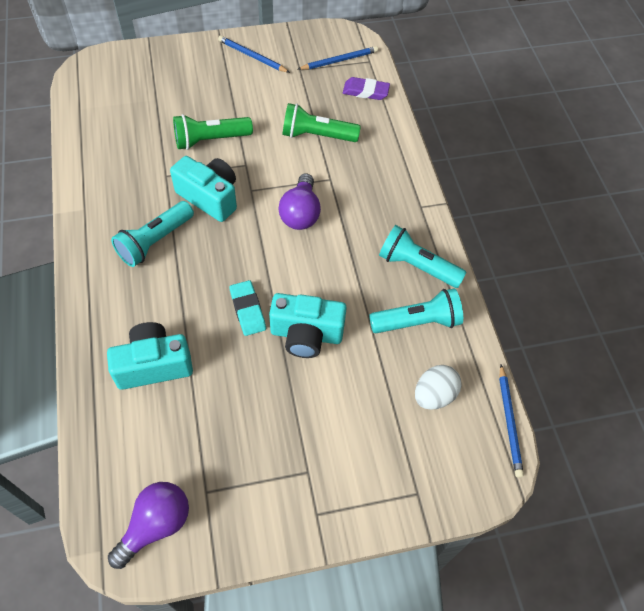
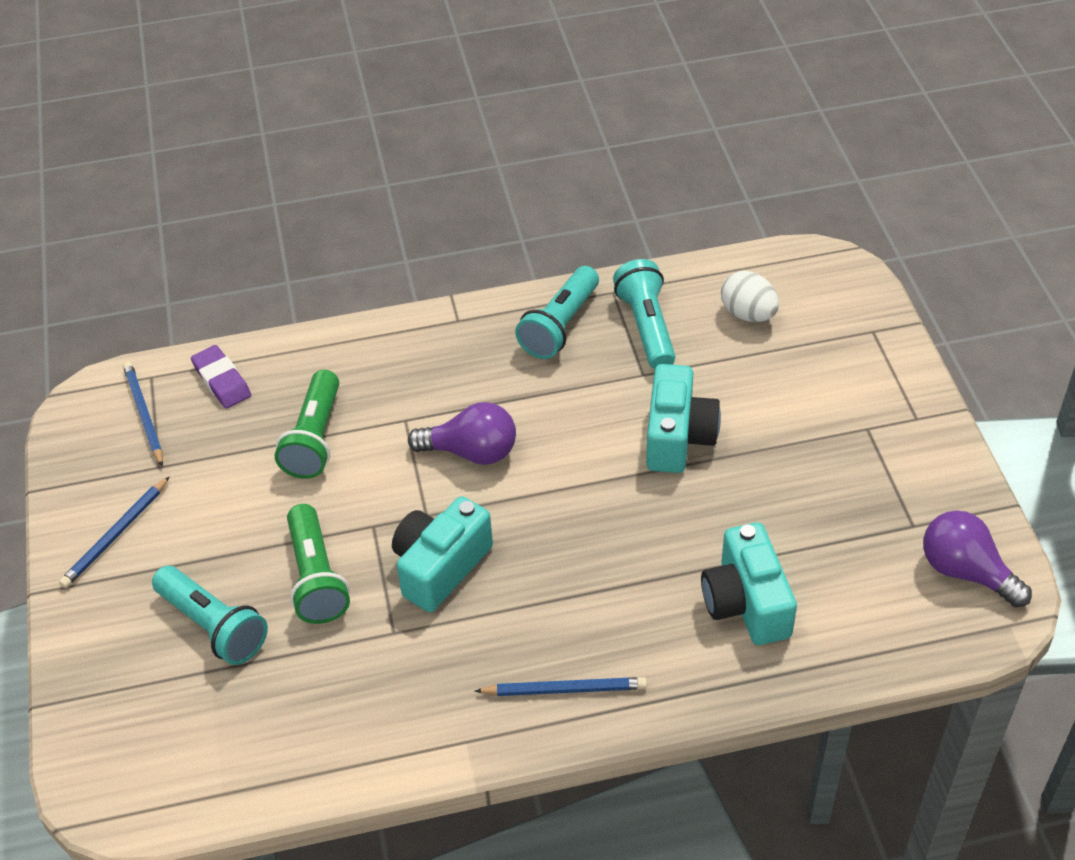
camera: 85 degrees left, 10 degrees down
(155, 241) = (530, 630): turquoise flashlight -> turquoise flashlight (213, 626)
(247, 310) = (645, 503): turquoise eraser -> none
(365, 91) = (222, 380): purple eraser -> purple eraser turned 45 degrees counterclockwise
(509, 422) = (772, 252): blue pencil -> blue pencil (565, 689)

